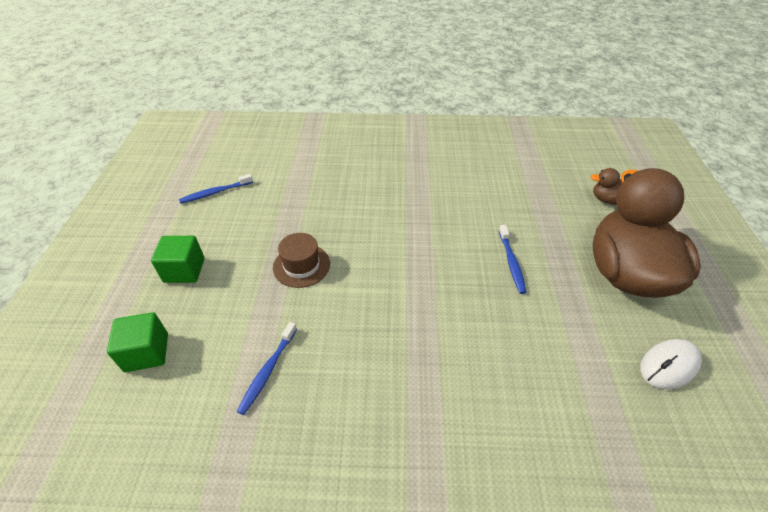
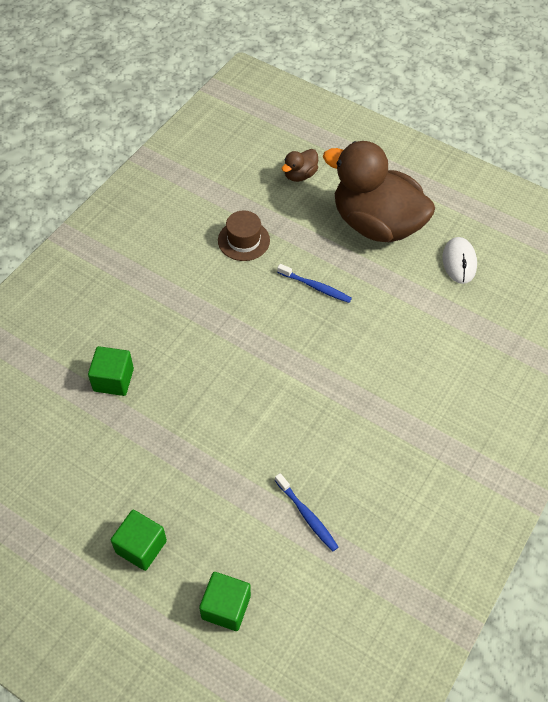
camera: 60 degrees left, 10 degrees up
(215, 192) = (36, 479): blue toothbrush -> none
(301, 265) = (208, 442): brown hat -> brown hat (243, 240)
(320, 190) = (113, 380): none -> green cube

